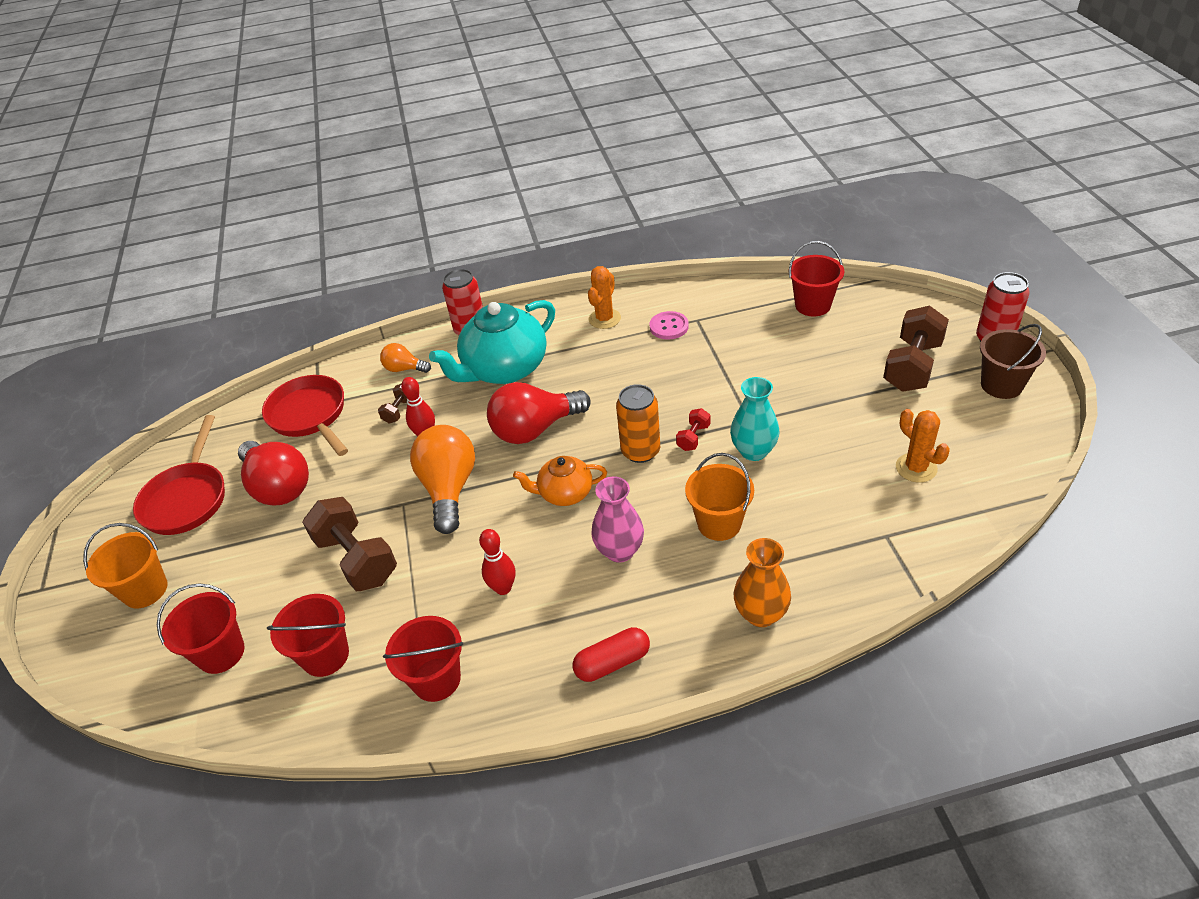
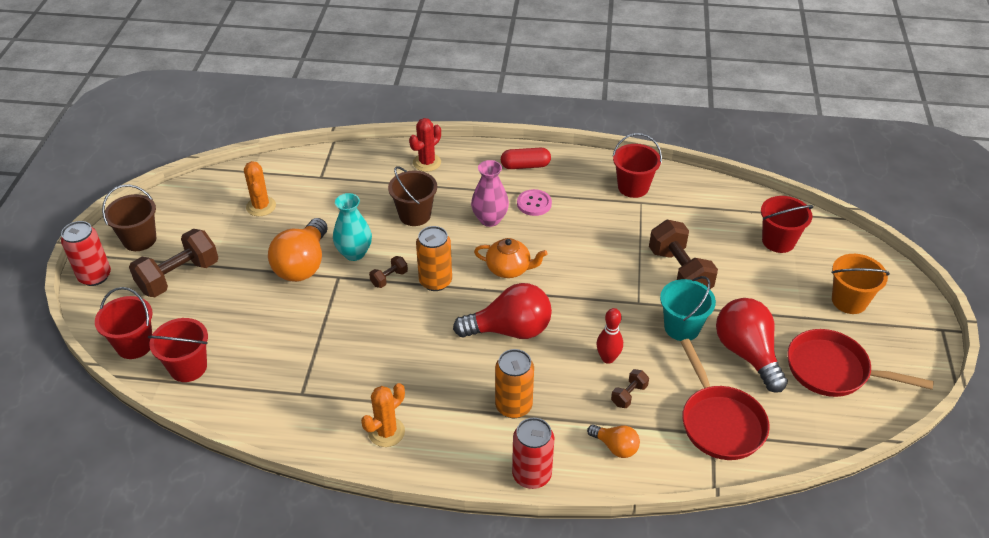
camera: 165 degrees left, 0 degrees up
(187, 499) = (833, 370): red pan -> red pan turned 90 degrees counterclockwise
(325, 655) = (704, 219): red bucket -> red bucket (134, 345)
(350, 491) = (682, 327): none -> turquoise bucket
(449, 489) = (598, 302): orange light bulb -> orange light bulb (303, 264)
(503, 588) = (577, 221): red bowling pin -> none
(504, 369) = (513, 406): turquoise teapot -> orange can
(669, 327) = (332, 395): pink button -> pink button (534, 204)
(693, 437) = (389, 278): red dumbbell -> brown dumbbell
(719, 523) = (414, 215): orange bucket -> brown bucket
(760, 614) = (427, 162): orange vase -> red cactus

